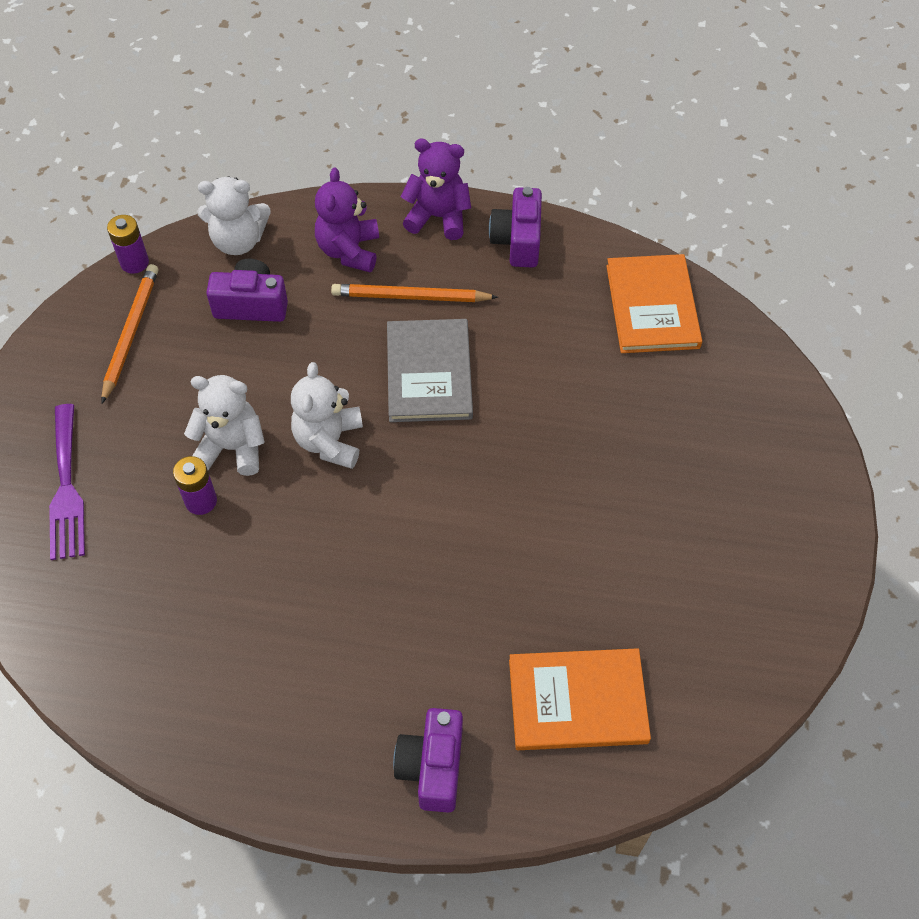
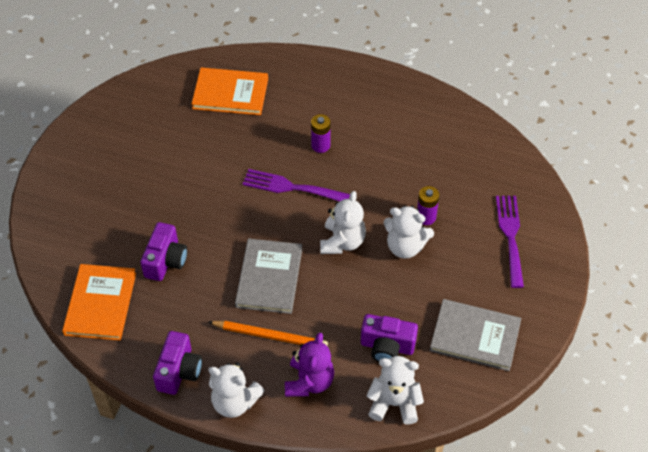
camera: 170 degrees left, 5 degrees down
(131, 333) = (475, 336): orange pencil -> grey book
(134, 262) = (475, 395): purple battery -> purple battery (320, 145)
(426, 522) = (290, 187): none -> purple fork
(432, 767) = (311, 77): purple camera -> purple camera (166, 261)
(438, 217) = (235, 402): purple teddy bear -> white teddy bear

